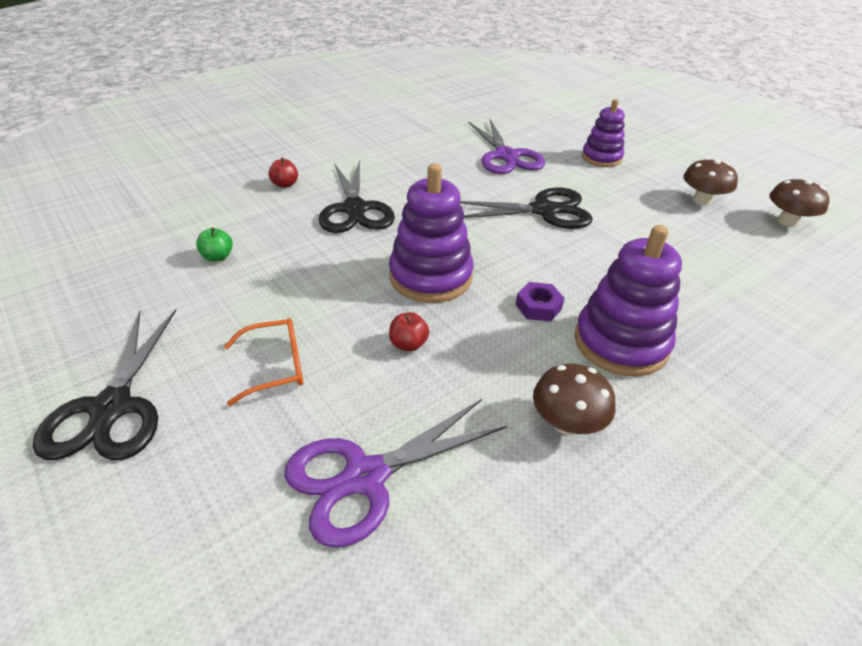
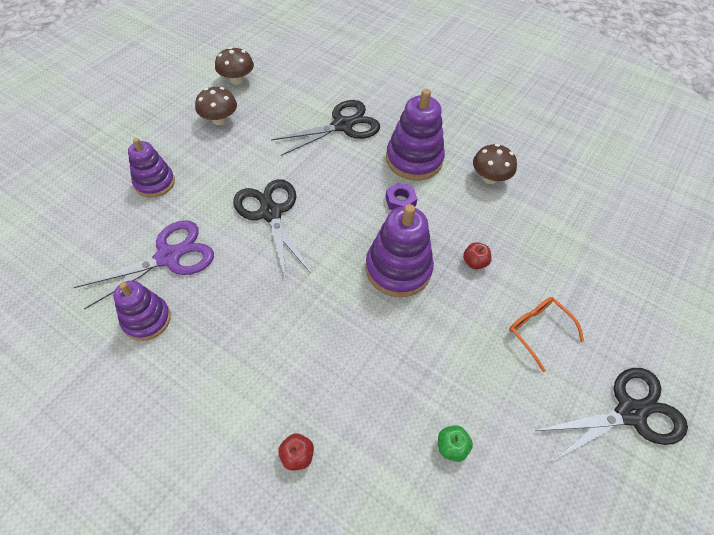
camera: 110 degrees left, 15 degrees up
(355, 209) = (322, 360): black scissors -> black scissors (342, 125)
(366, 477) = (577, 253): purple scissors -> none
(446, 143) = (146, 319): none -> purple stacking toy

